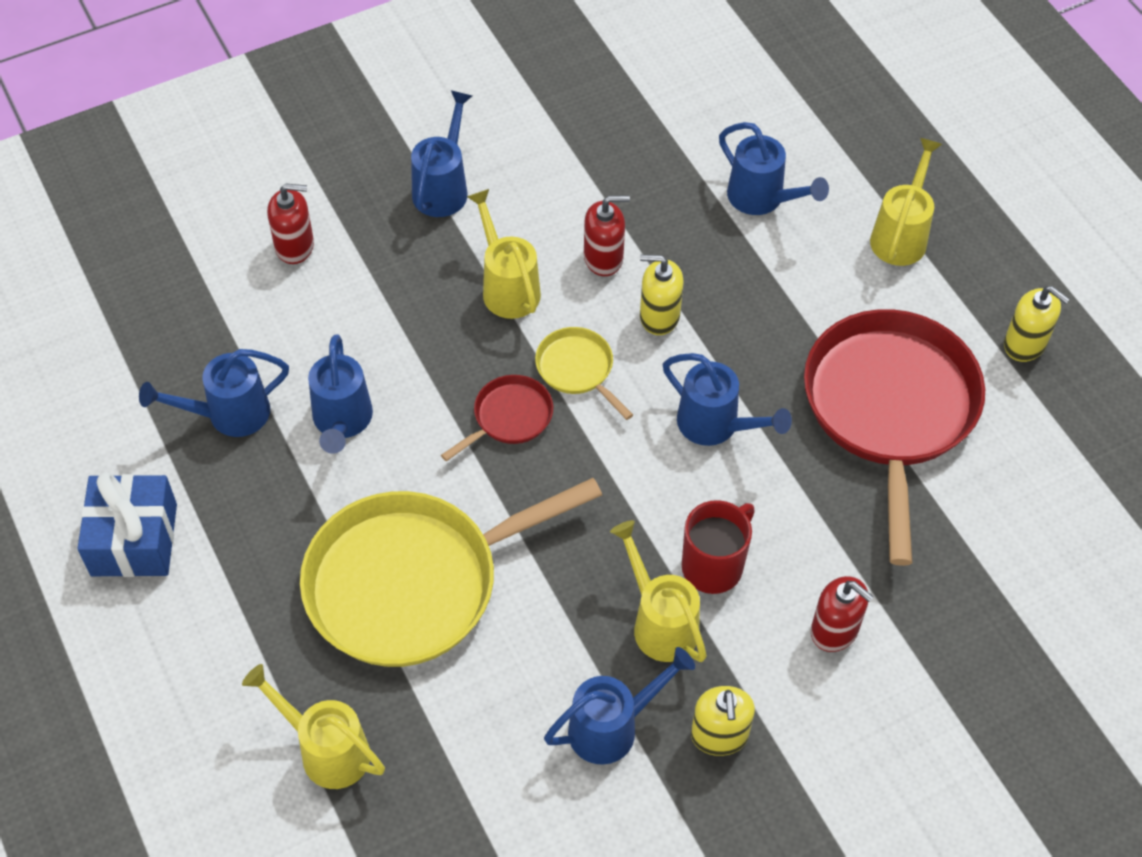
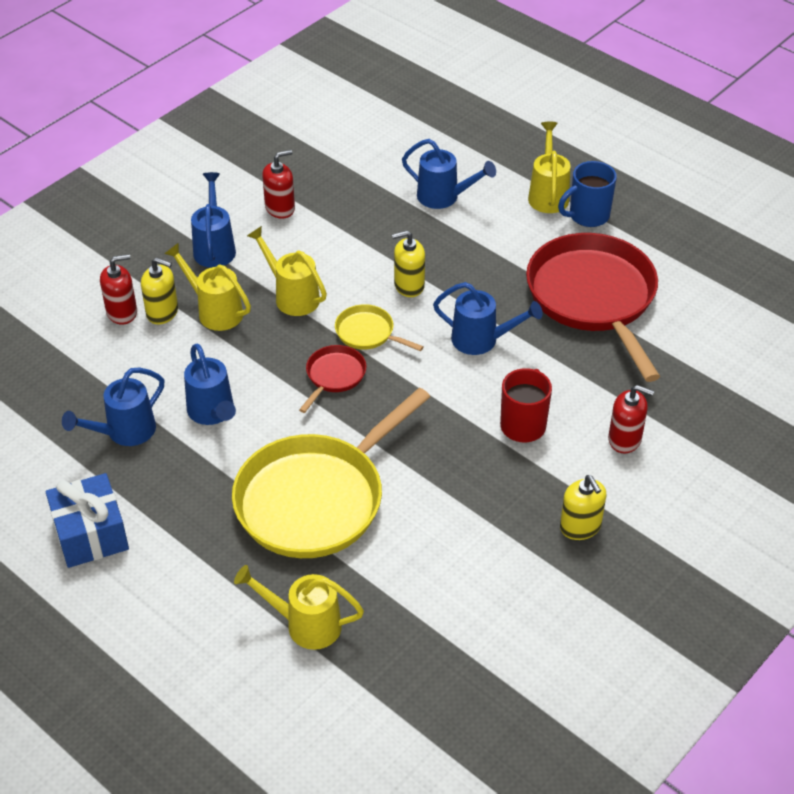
camera: 20 degrees left, 10 degrees down
(603, 258) = (352, 261): red soap dispenser -> red soap dispenser (280, 208)
(612, 727) = (504, 545): blue watering can -> none
(660, 623) = (504, 470): yellow watering can -> yellow watering can (215, 311)
(939, 283) = (587, 216): none -> blue mug
(1025, 344) = (661, 236): yellow soap dispenser -> yellow soap dispenser (162, 312)

